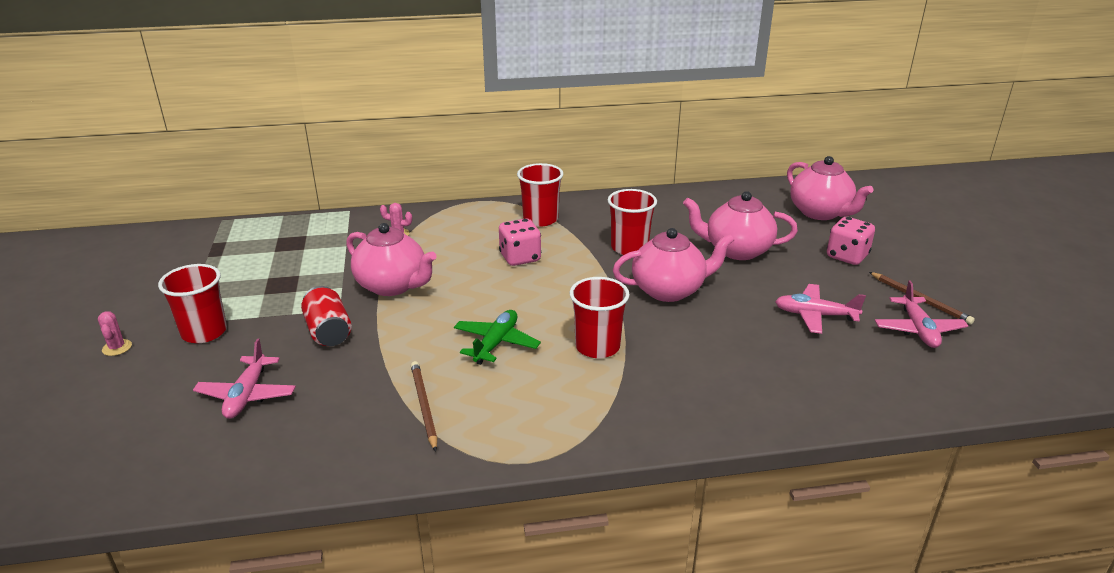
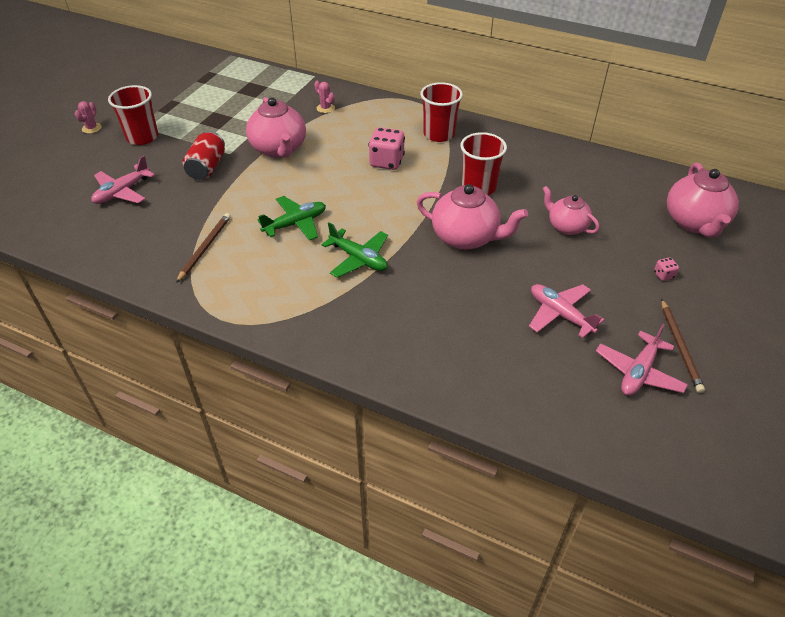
camera: 35 degrees right, 15 degrees up
(597, 347) = (358, 259): red cup -> green plane
(736, 250) = (566, 226): pink teapot -> pink teapot, size x0.63
(847, 256) = (663, 275): pink dice -> pink dice, size x0.46

